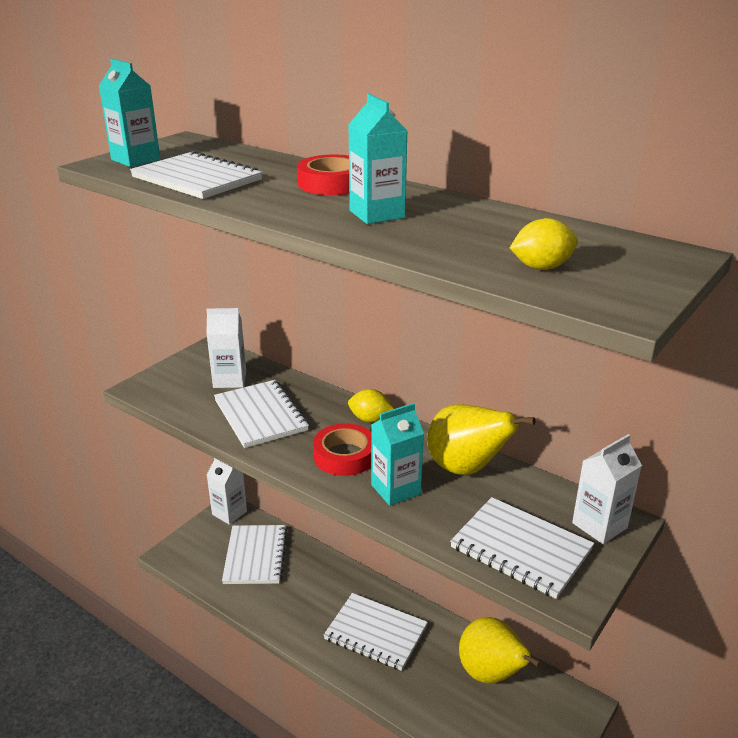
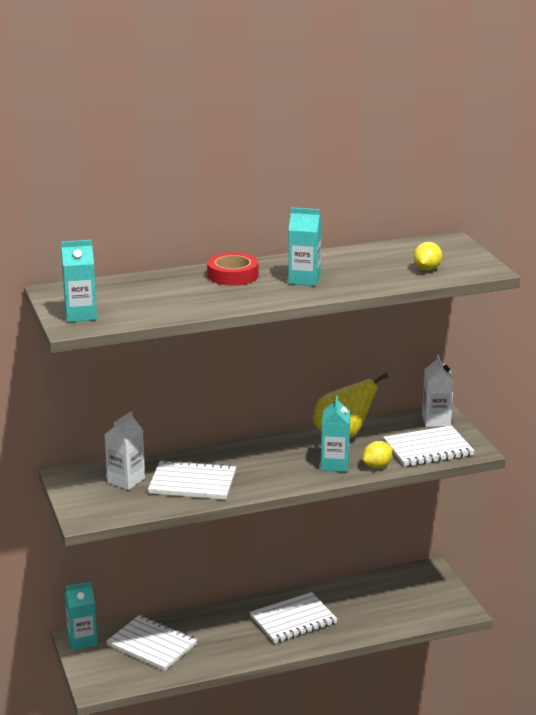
camera: 55 degrees left, 5 degrees down
(197, 179) = (160, 307): white notebook -> none
(229, 513) = (82, 640): white carton -> turquoise carton
(345, 456) = (280, 468): red tape -> none
(370, 419) = (251, 446): yellow lemon -> yellow lemon (377, 466)
(491, 674) = (376, 590): yellow pear -> none

